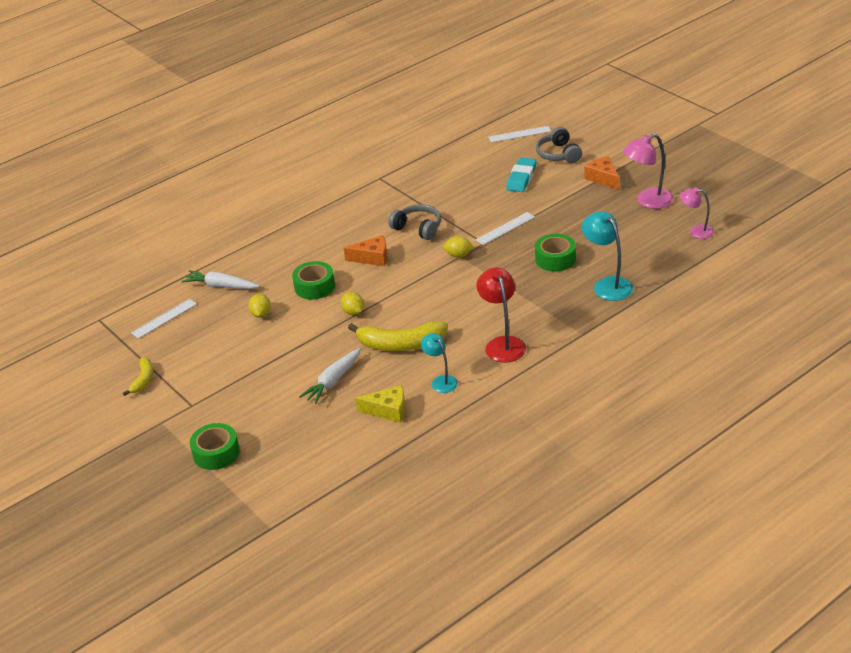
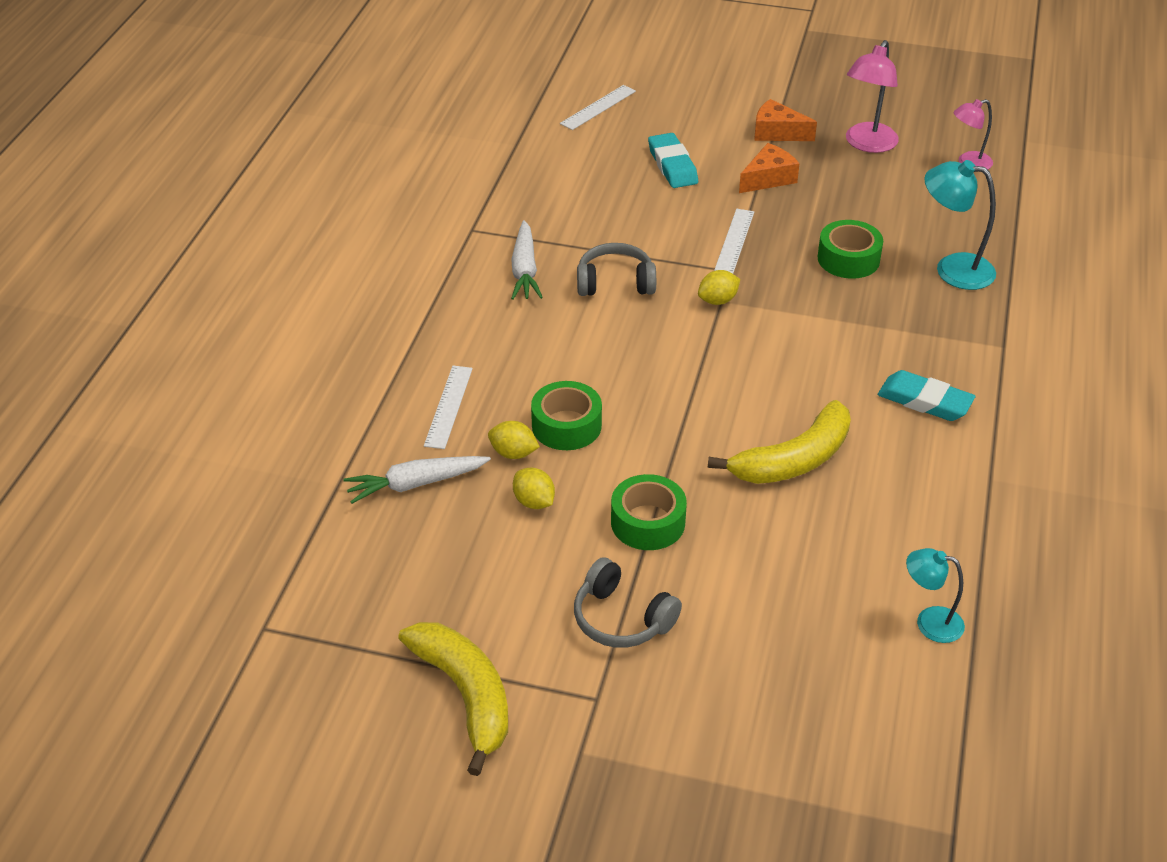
camera: 40 degrees left, 5 degrees up
(143, 380) = (465, 695): yellow banana -> yellow banana, size x1.83
(164, 318) = (380, 576): white ruler -> white ruler (448, 406)
(216, 453) = (729, 758): green tape -> green tape (648, 522)
(333, 381) = (766, 557): white carrot -> white carrot (524, 270)
(353, 312) = (670, 440): yellow lemon -> yellow lemon (513, 453)
(372, 258) = (601, 349): orange cheese -> orange cheese (768, 178)
(388, 410) = (895, 565): yellow cheese -> none
(441, 381) = (911, 489): turquoise lamp -> turquoise lamp (929, 622)
(503, 344) = (925, 401): red lamp -> turquoise eraser
(558, 154) = (682, 119): grey headphones -> grey headphones (621, 619)

